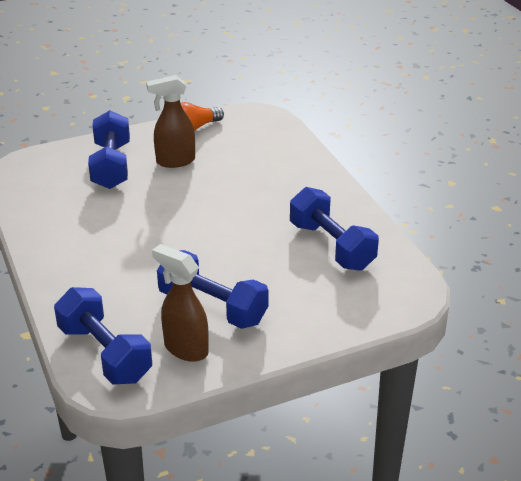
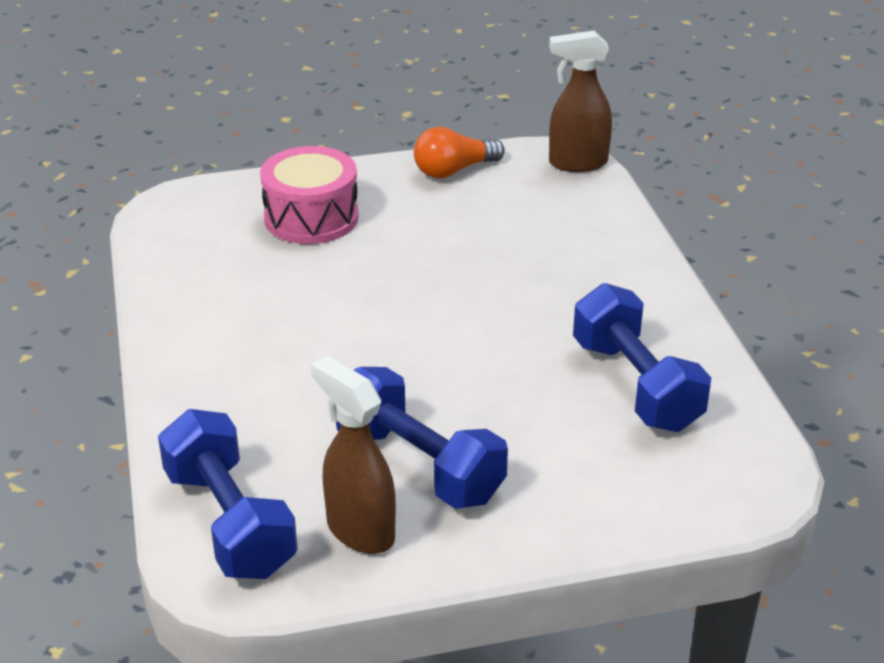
camera: 10 degrees right, 0 degrees up
(111, 166) = (311, 218): blue dumbbell -> pink drum
(175, 161) = (412, 220): brown spray bottle -> brown spray bottle (577, 163)

